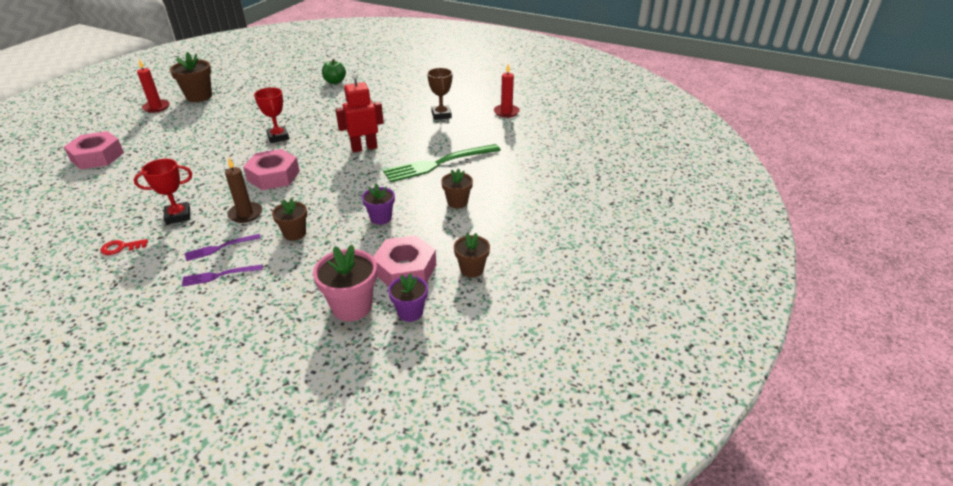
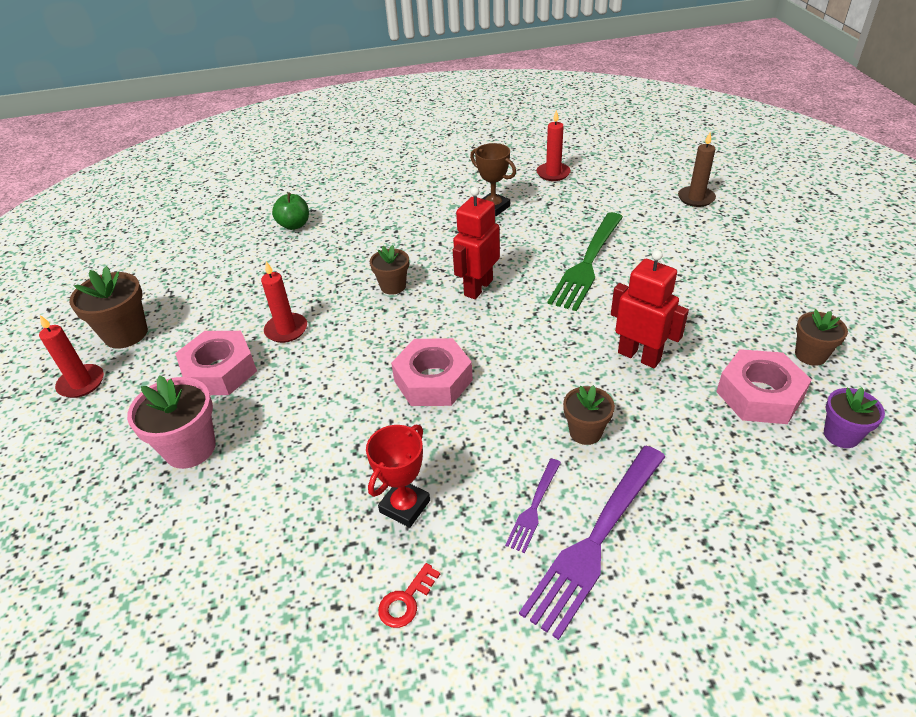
camera: 35 degrees left, 5 degrees up
(97, 156) = (115, 506): pink nut -> pink nut (220, 371)
(219, 275) = (596, 540): purple fork -> purple fork, size x2.03
(245, 214) = (487, 447): brown candle -> brown candle (696, 198)
(255, 124) = (286, 330): none -> red candle
(278, 137) = (348, 330): red trophy -> none
(352, 306) = (786, 469): pink flower pot -> pink flower pot (190, 448)
(381, 218) = (639, 356): purple flower pot -> red robot
(457, 202) = (678, 294): brown flower pot -> brown flower pot (393, 286)

